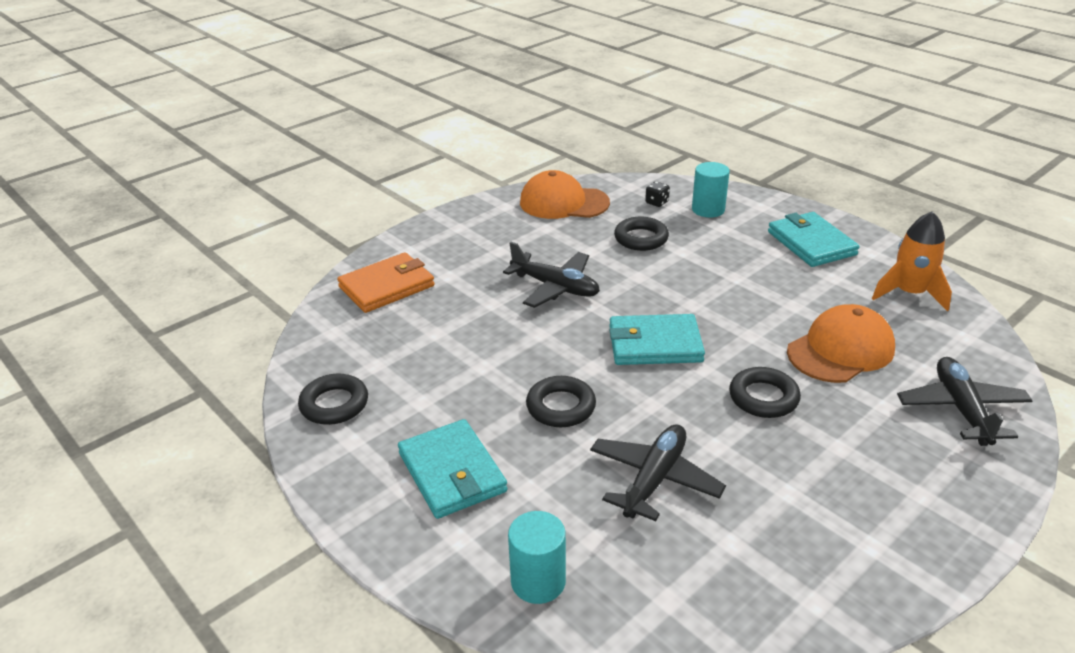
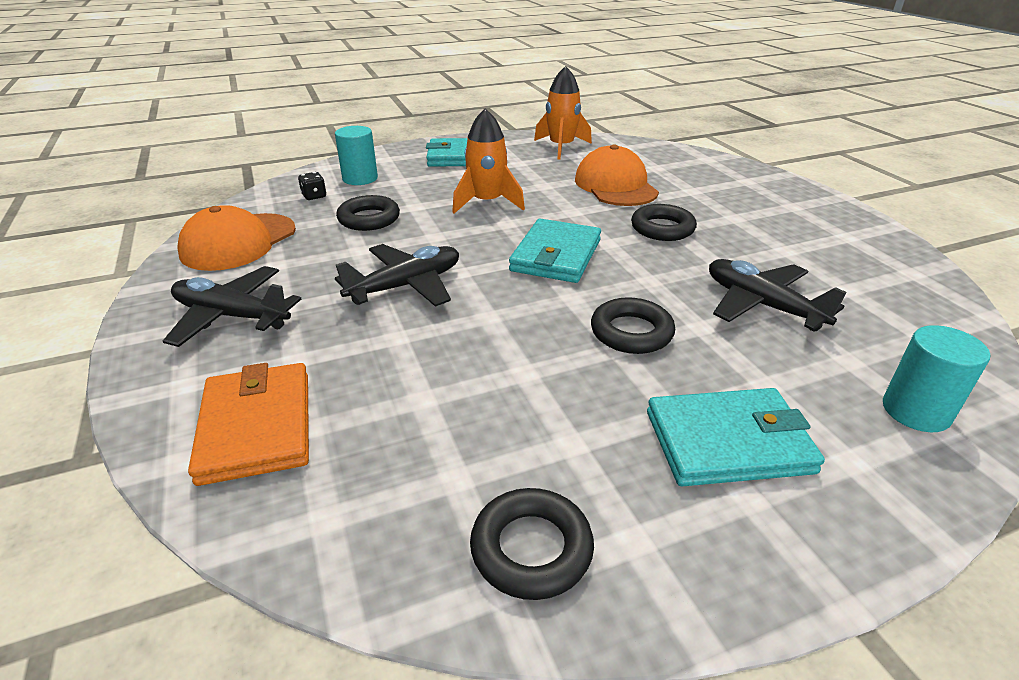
camera: 70 degrees left, 0 degrees up
(723, 284) = (487, 203): none -> orange rocket
(961, 409) = (704, 170): black plane -> black plane (232, 316)

